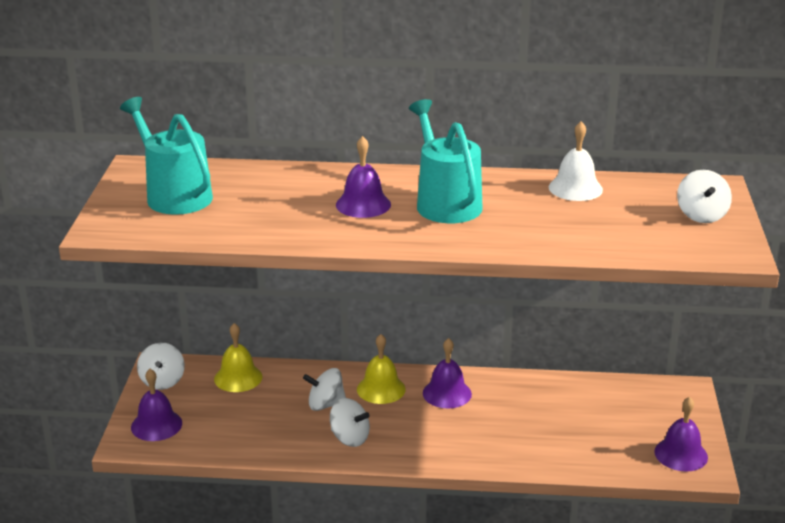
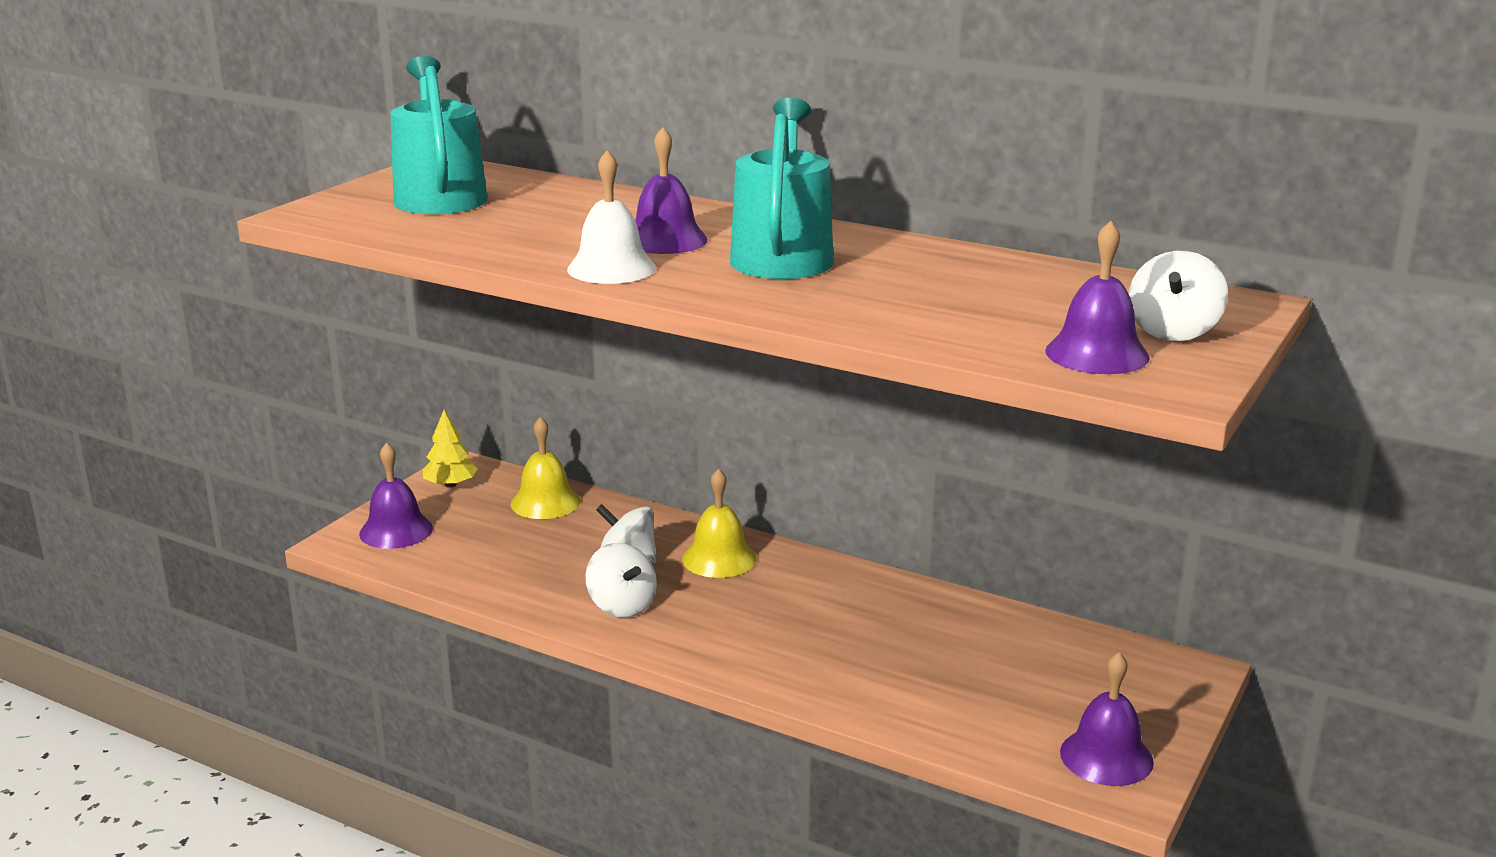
camera: 25 degrees right, 5 degrees down
(162, 381) = (450, 485): white spinning top -> yellow tree
(447, 393) = (807, 585): purple bell -> purple bell (1097, 354)
(575, 188) = (1002, 270): white bell -> white bell (611, 268)

